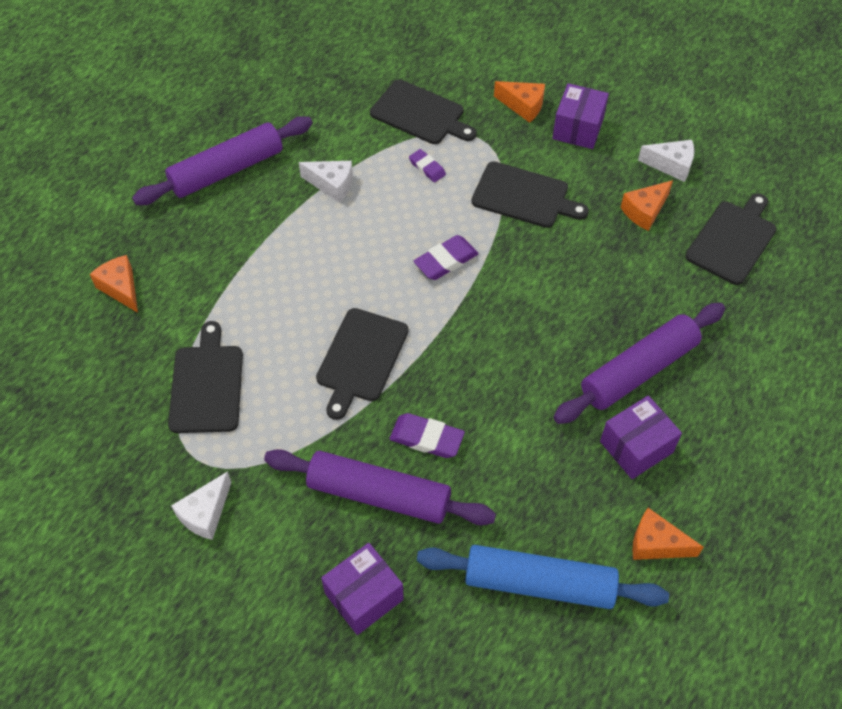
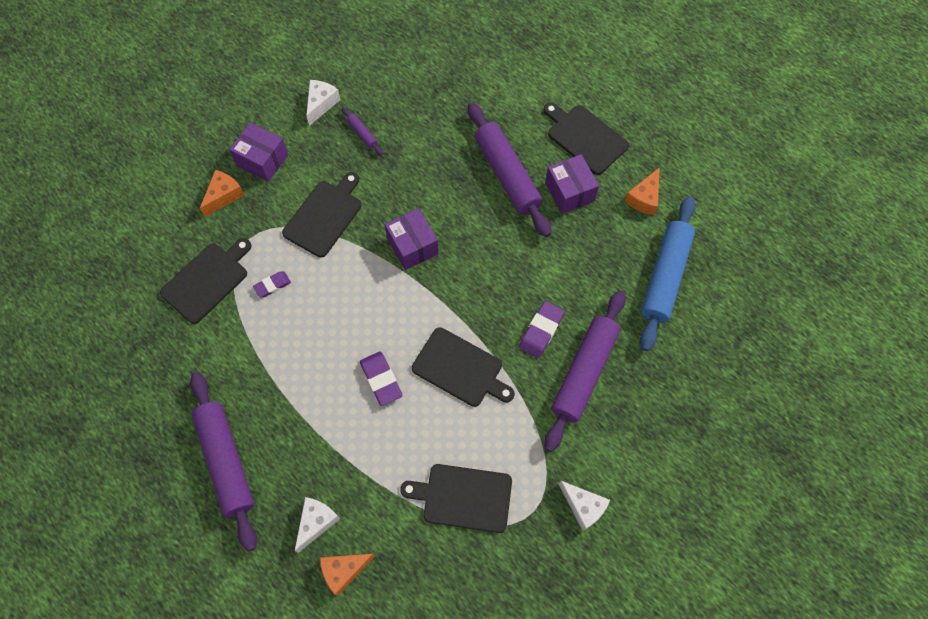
camera: 80 degrees left, 10 degrees up
(332, 185) = (270, 368): white cheese -> white cheese (316, 522)
(364, 596) = (664, 395): purple box -> purple box (412, 246)
(446, 261) = (377, 288): purple eraser -> purple eraser (381, 379)
(644, 211) = (362, 134): orange cheese -> purple rolling pin
(732, 240) = (404, 84): black cutting board -> black cutting board (585, 138)

